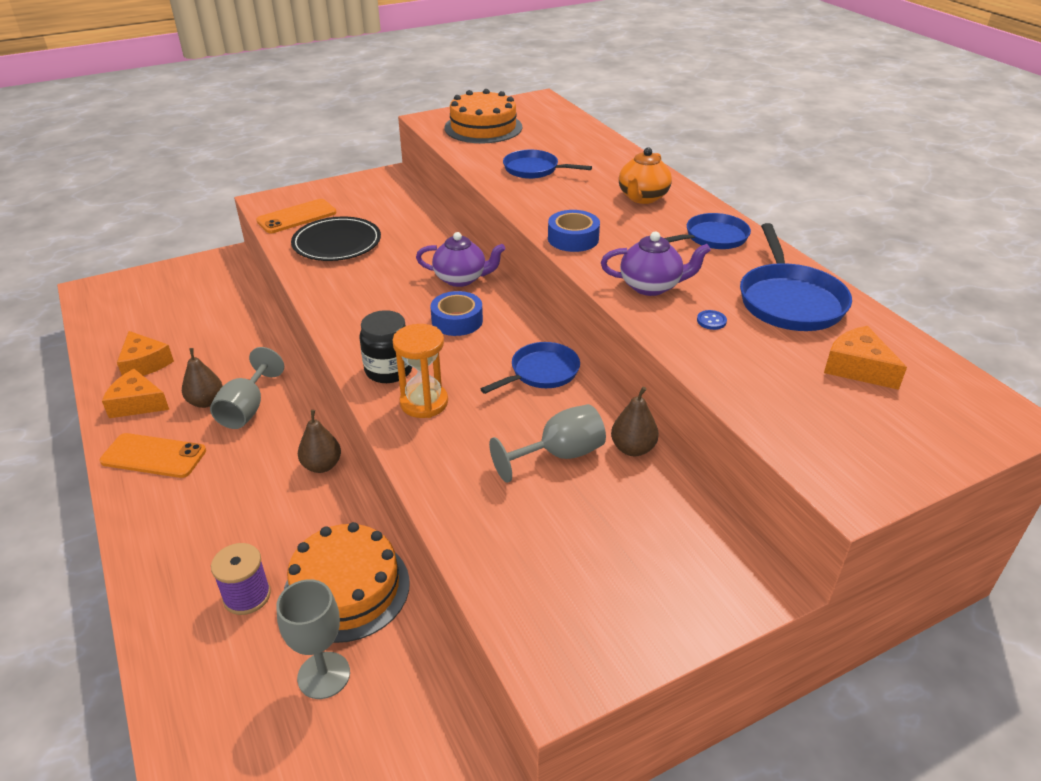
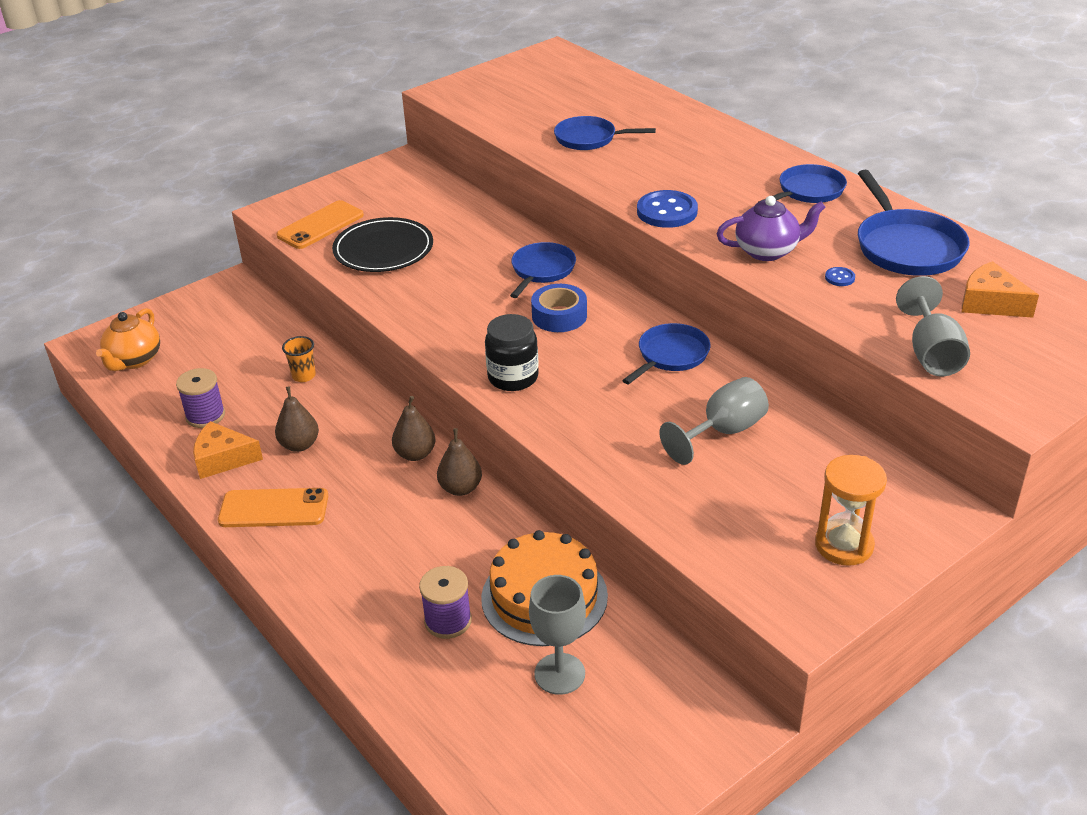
camera: 10 degrees left, 0 degrees up
(144, 363) = (205, 416): orange cheese -> purple spool
(242, 342) = (304, 376): none -> orange cup
(247, 409) = (349, 445): grey goblet -> grey goblet (931, 353)
(424, 403) = (566, 404): orange hourglass -> orange hourglass (844, 545)
(461, 279) = (542, 270): purple teapot -> blue pan
(483, 127) = (507, 95): orange cake -> none
(573, 239) = (667, 211): blue tape -> blue button
(633, 448) = (791, 414): brown pear -> brown pear (415, 454)
(642, 197) = (719, 156): orange teapot -> orange teapot (134, 360)

